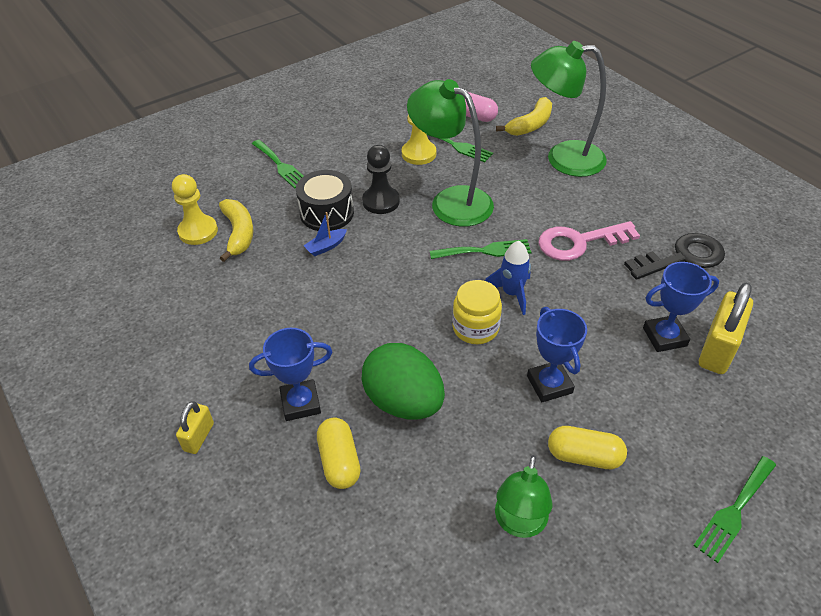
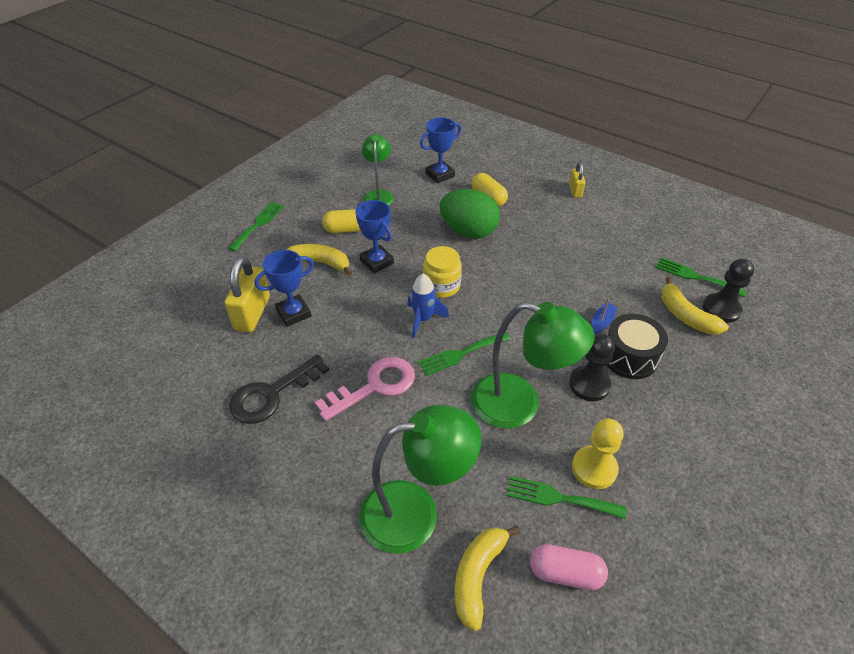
camera: 160 degrees right, 0 degrees up
(198, 231) = (721, 309): yellow pawn -> black pawn
(280, 166) = (728, 404): green fork -> green fork (695, 277)
(300, 403) = (531, 217): blue trophy -> blue trophy (440, 175)
(630, 403) = (319, 263): none -> yellow banana

